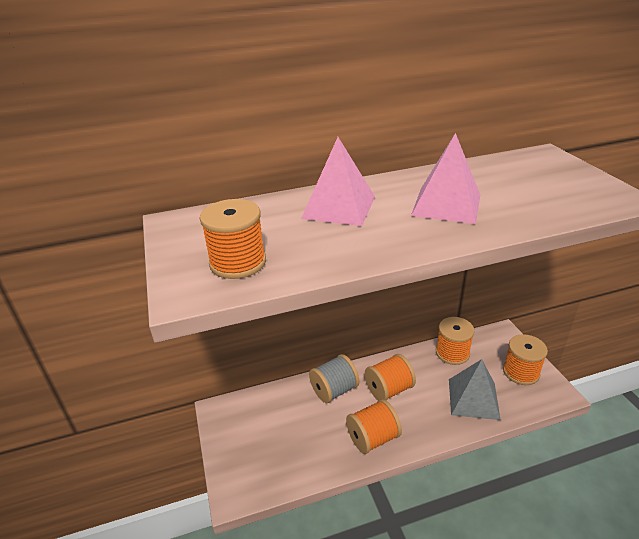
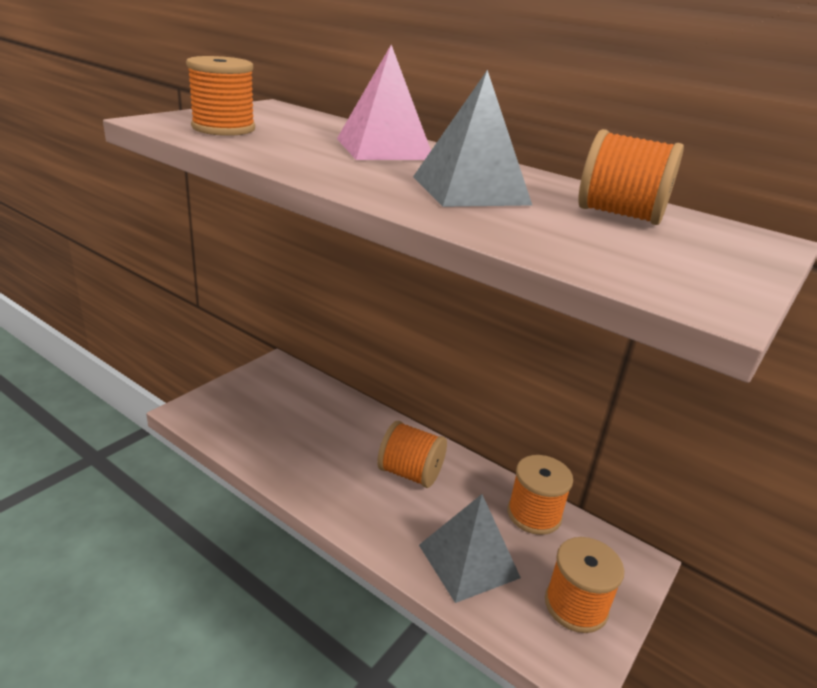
camera: 50 degrees right, 5 degrees down
(334, 390) = (369, 430): grey spool -> none
(373, 438) = (324, 483): orange spool -> orange spool (620, 215)
(446, 205) = (470, 190): pink pyramid -> grey pyramid

